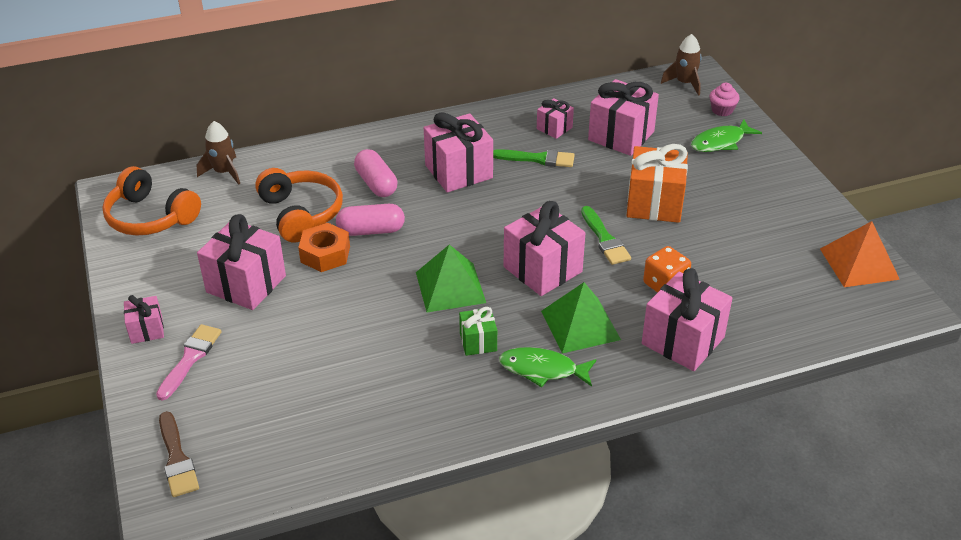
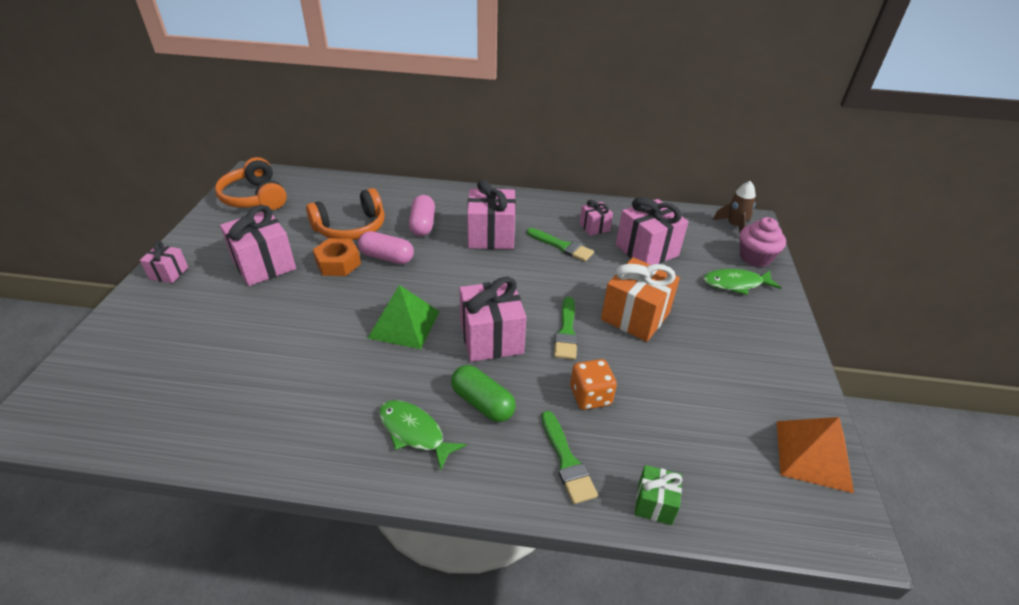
camera: 25 degrees right, 0 degrees up
(177, 459) = (77, 382): brown brush -> none
(190, 358) = (171, 306): pink brush -> none
(224, 172) = (330, 184): brown rocket -> none
(301, 213) = (351, 228): orange headphones -> orange headphones turned 60 degrees clockwise
(478, 342) = (383, 381): green gift -> green gift (654, 503)
(580, 325) = (483, 403): green pyramid -> green capsule
(683, 340) = (567, 461): pink gift -> green brush
(722, 110) = (755, 257): pink cupcake -> pink cupcake, size x1.55

